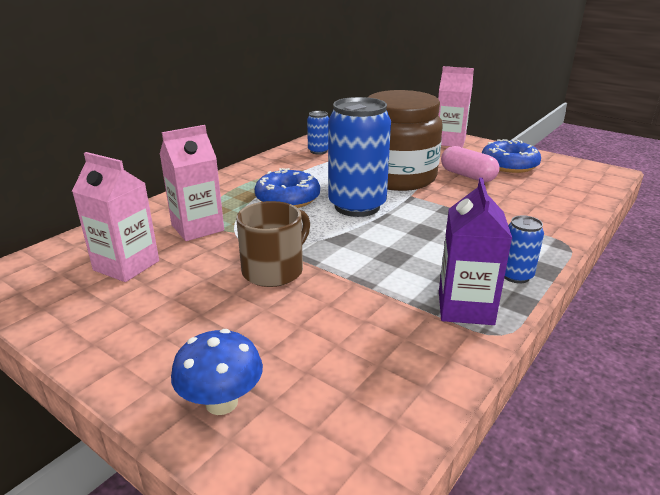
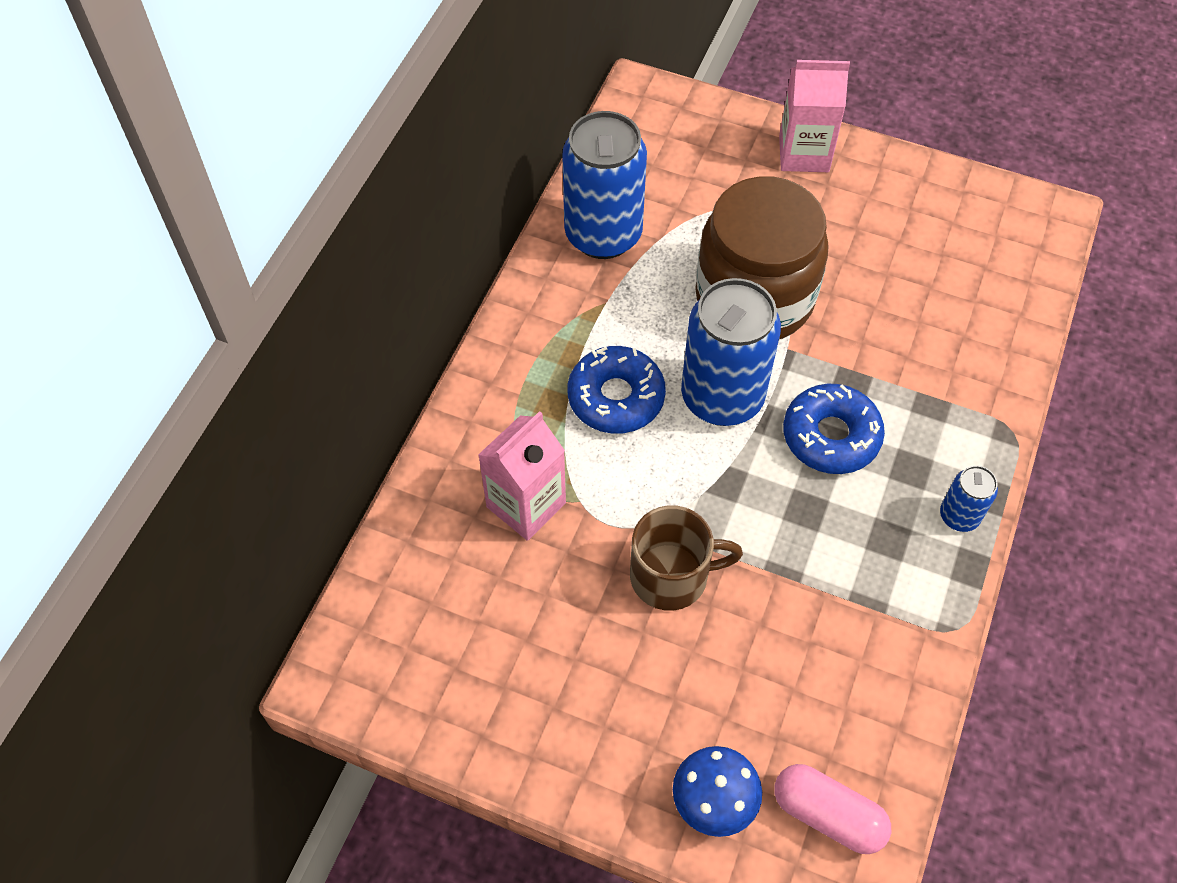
camera: 15 degrees left, 30 degrees up
(126, 265) = (481, 612): pink carton -> none
(274, 270) = (672, 576): brown mug -> brown mug turned 60 degrees clockwise
(318, 151) = (603, 235): blue can -> blue can, size x2.13
(465, 308) = (913, 593): purple carton -> none
(467, 176) = (855, 270): pink capsule -> pink capsule (828, 814)
(509, 165) = (910, 220): blue donut -> blue donut (831, 436)

